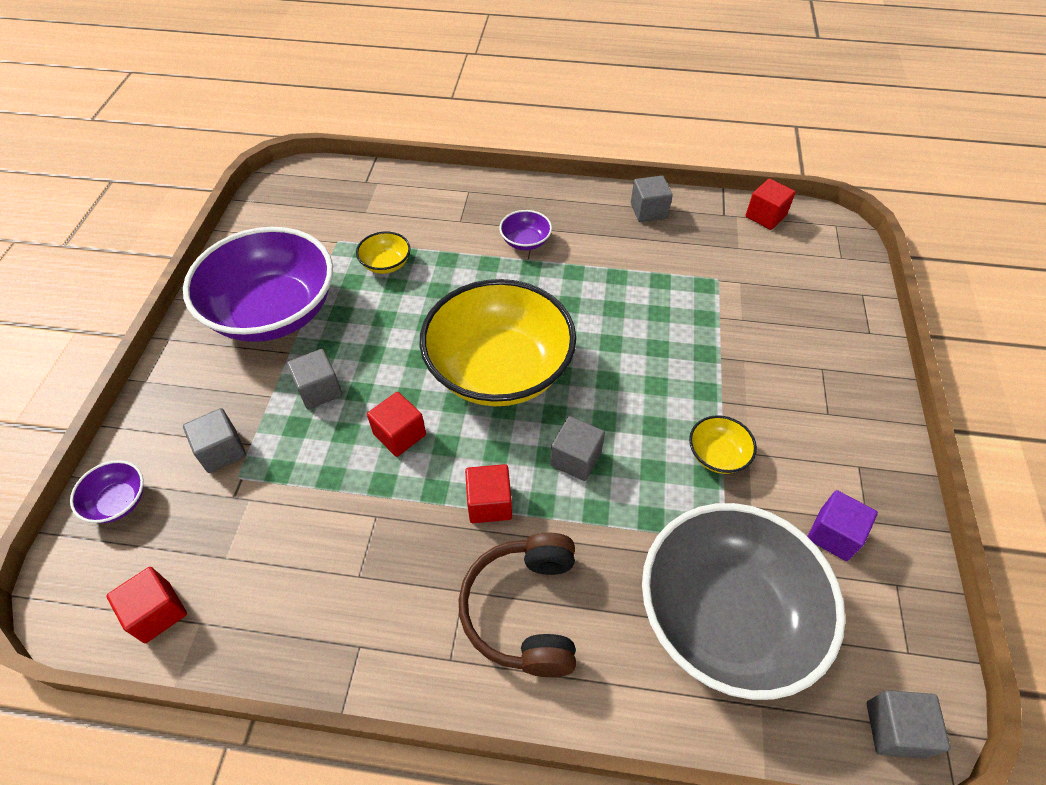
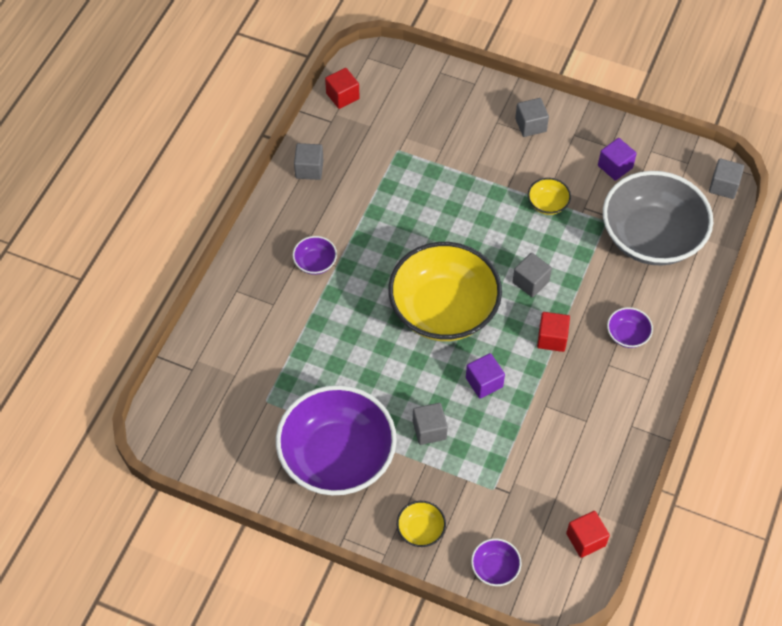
camera: 75 degrees left, 5 degrees up
(222, 451) = (468, 499): grey cube -> grey cube (530, 125)
(386, 264) = (308, 367): yellow bowl -> yellow bowl (420, 530)
(399, 434) = (484, 382): red cube -> purple cube
(525, 610) = (627, 335): brown headphones -> purple bowl

